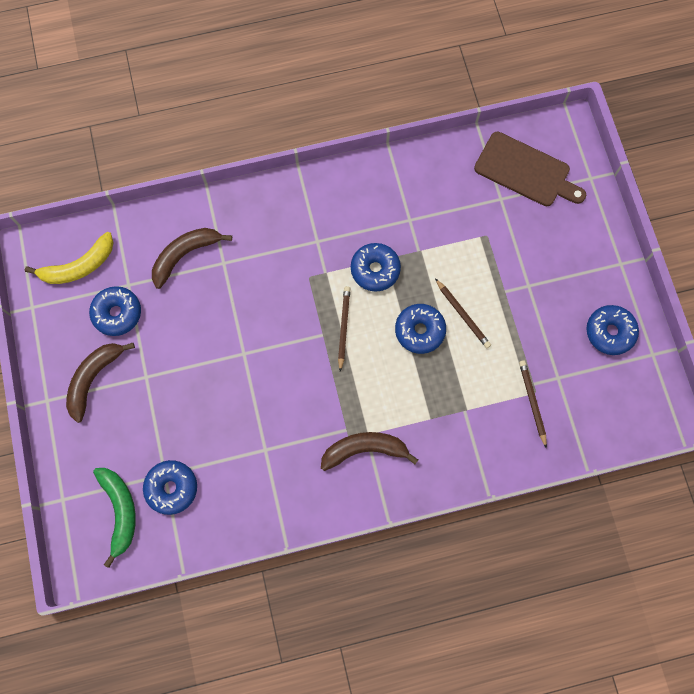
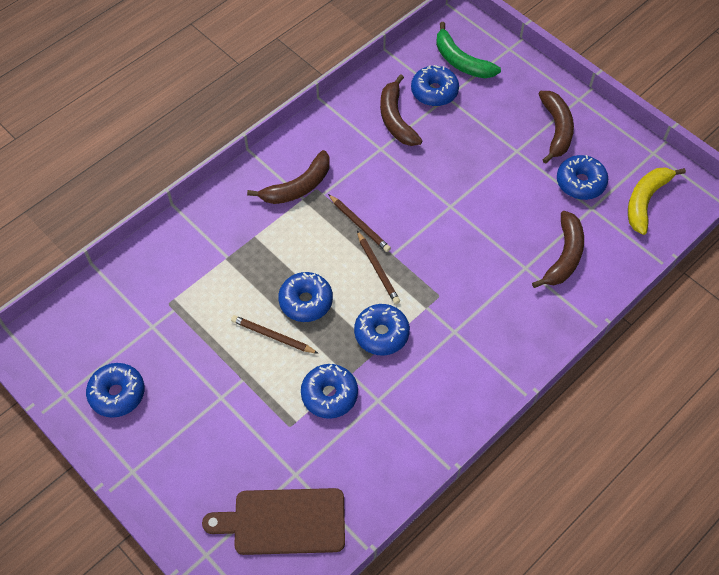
camera: 150 degrees right, 15 degrees down
(229, 476) = (396, 119): none -> brown banana
(444, 243) = (329, 395): none -> blue donut
(532, 402) = (167, 293): brown pencil -> brown pencil (359, 224)

